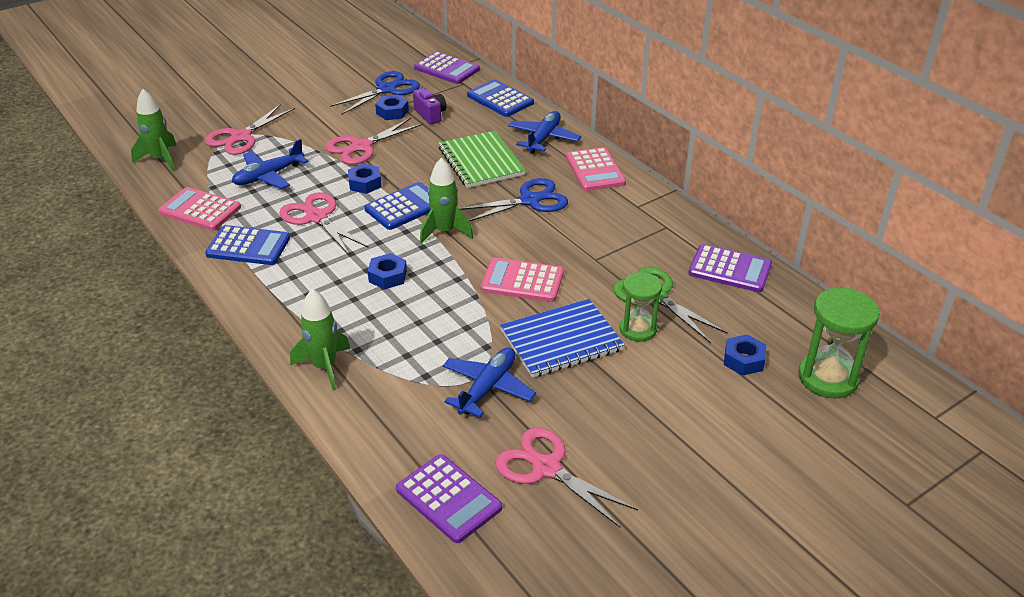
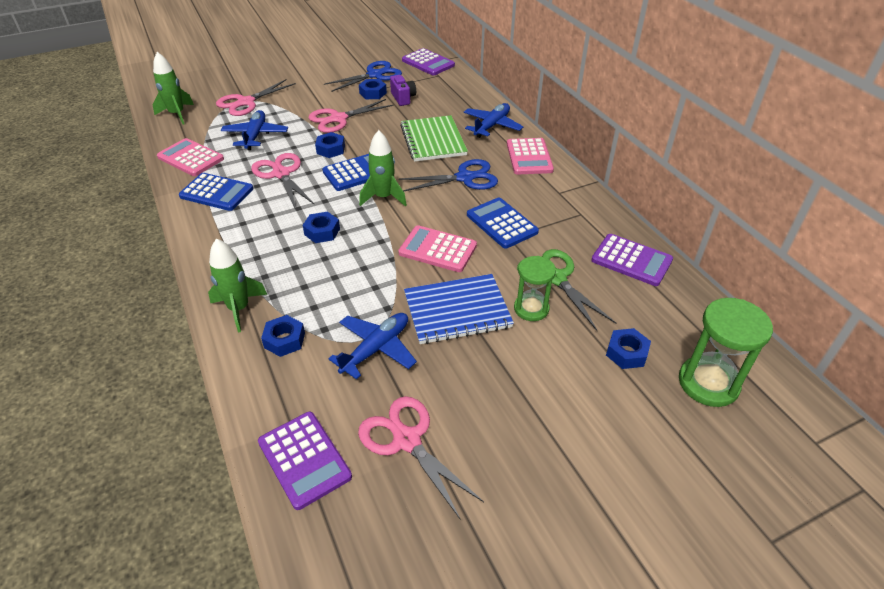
camera: 10 degrees right, 5 degrees up
(268, 176) = (255, 135): blue plane -> blue plane turned 120 degrees clockwise
(387, 392) = (284, 340): none -> blue nut
(500, 99) = (464, 90): blue calculator -> blue calculator (502, 223)

